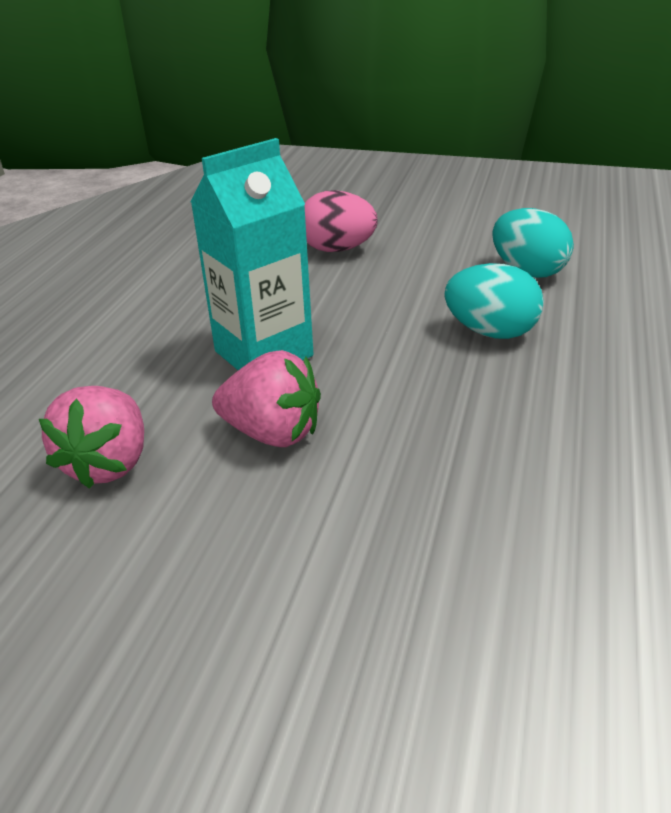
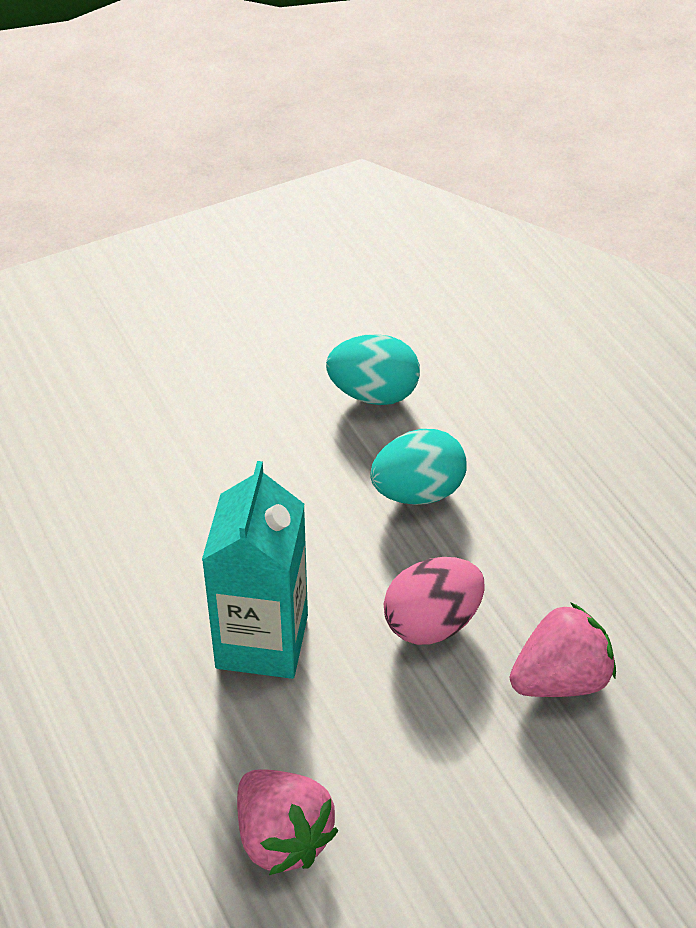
camera: 45 degrees left, 10 degrees up
(272, 433) = (371, 715): pink strawberry -> pink strawberry (560, 680)
(337, 249) = (167, 464): pink egg -> pink egg (432, 623)

